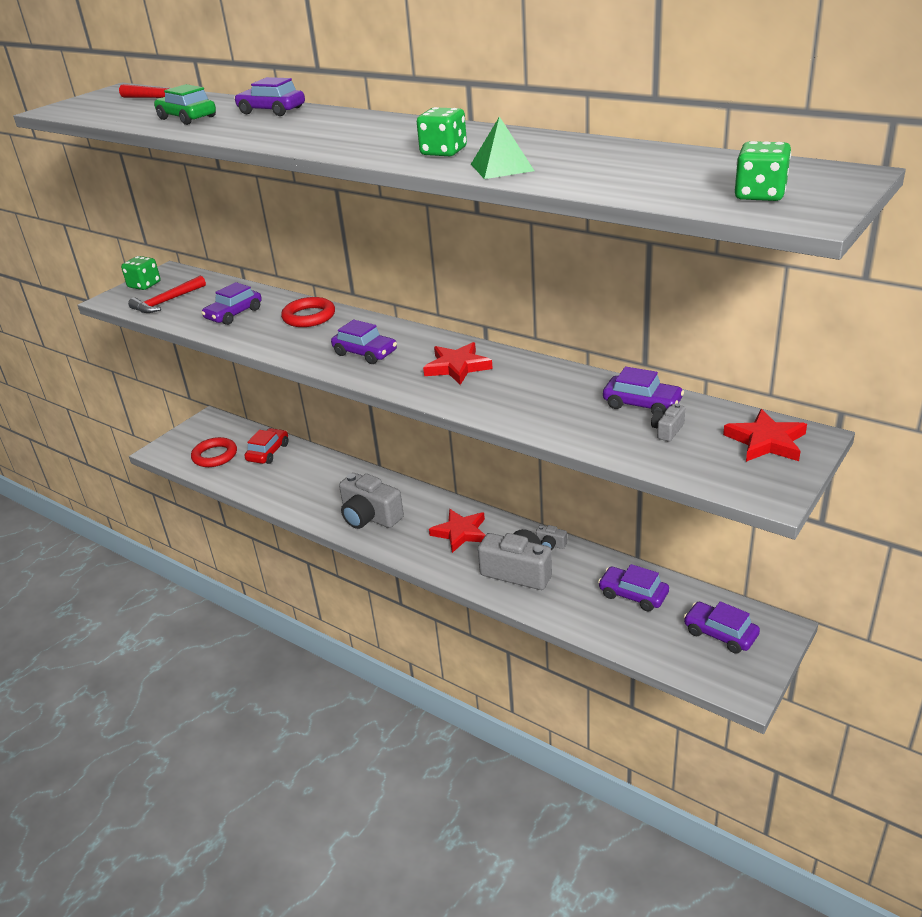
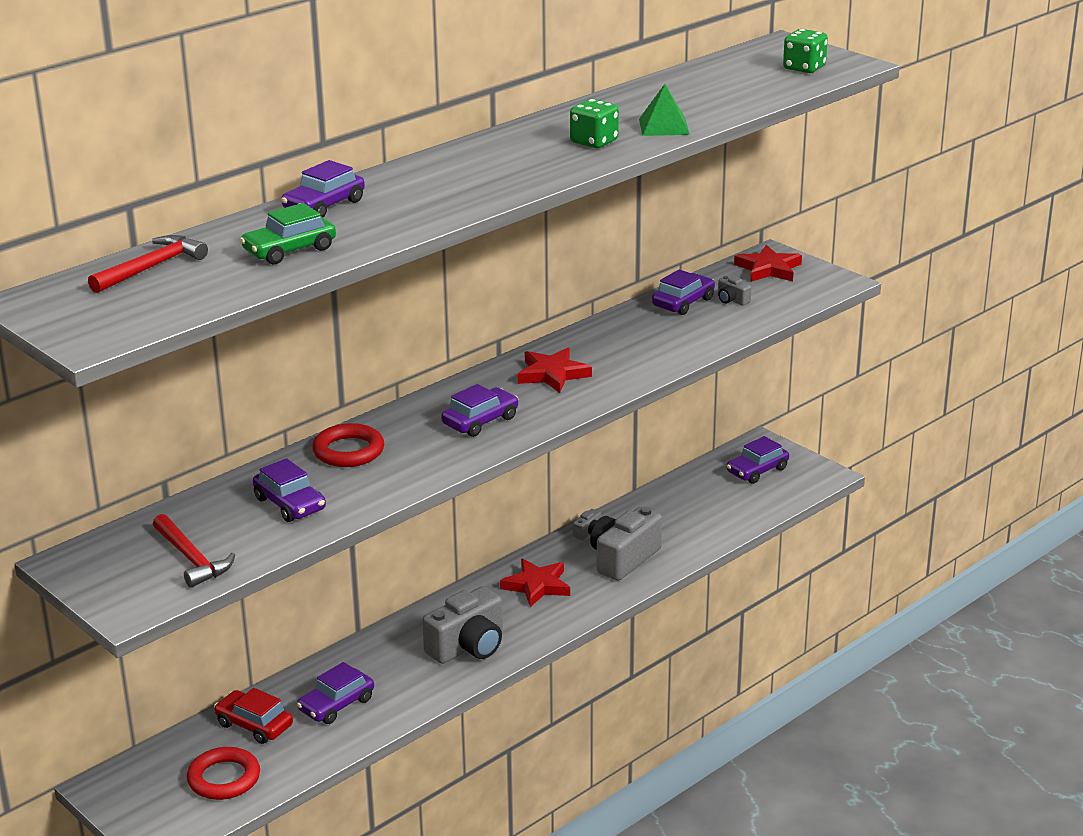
camera: 80 degrees left, 5 degrees down
(144, 285) = (102, 581): green dice -> none
(633, 595) = (688, 501): purple car -> purple car (336, 705)

